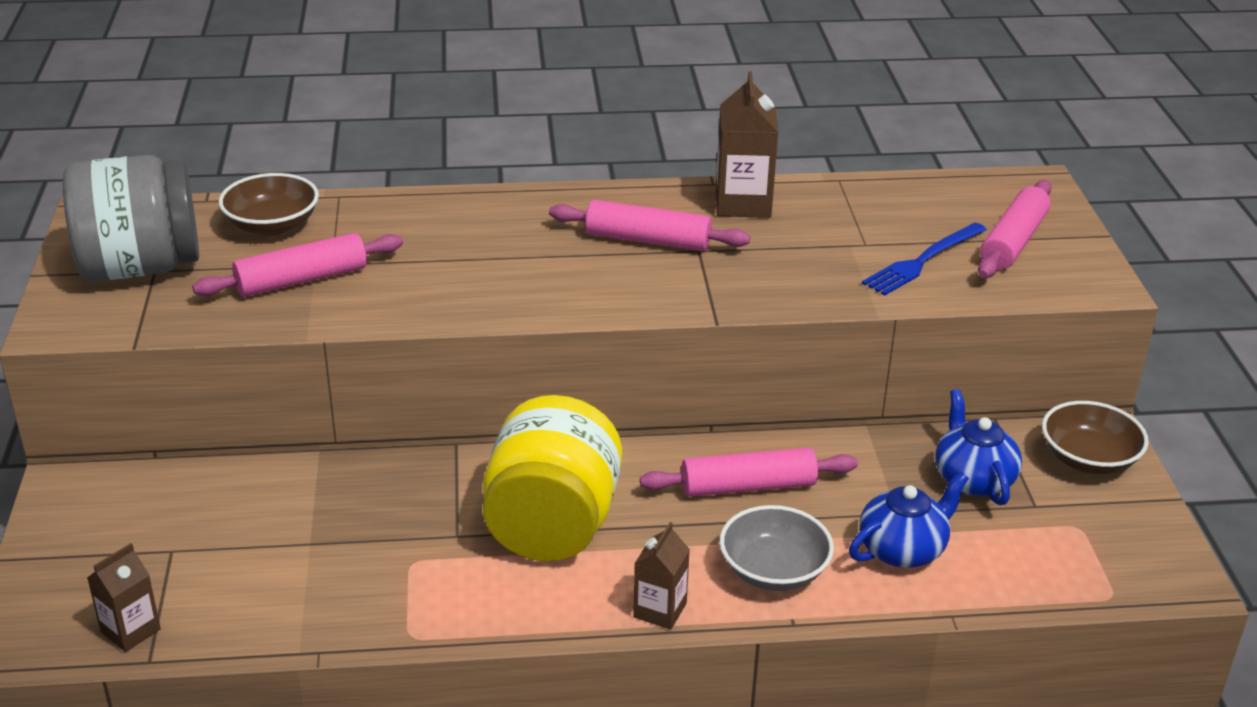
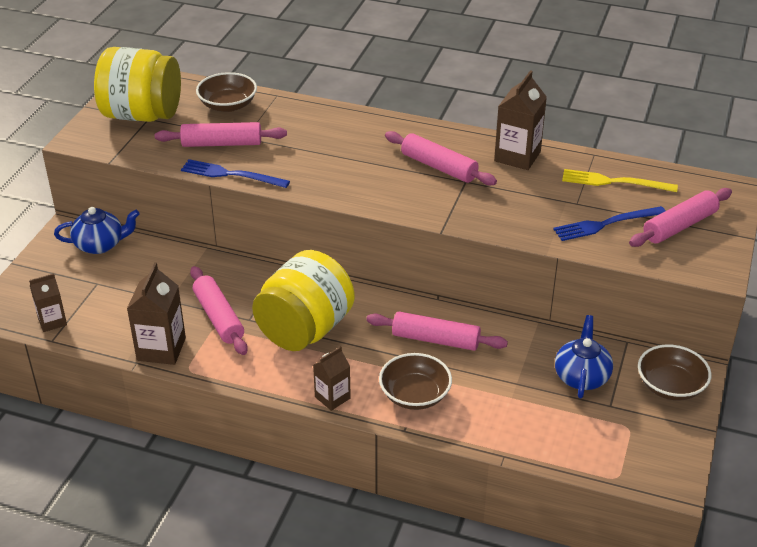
camera: 25 degrees right, 5 degrees up
(141, 267) = (142, 115): grey jar -> yellow jar
(346, 619) = (161, 349): none -> brown carton
(349, 319) = (231, 174): none -> blue fork
(408, 546) = (219, 317): none -> pink rolling pin
(773, 570) = (415, 395): grey bowl -> brown bowl
(891, 207) = (614, 182): none -> yellow fork
(903, 549) = (503, 407): blue teapot -> blue teapot (100, 245)

